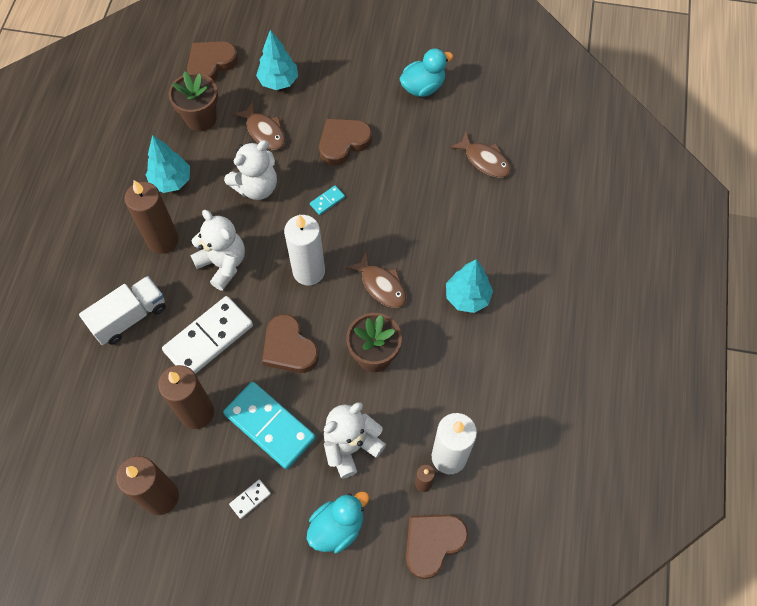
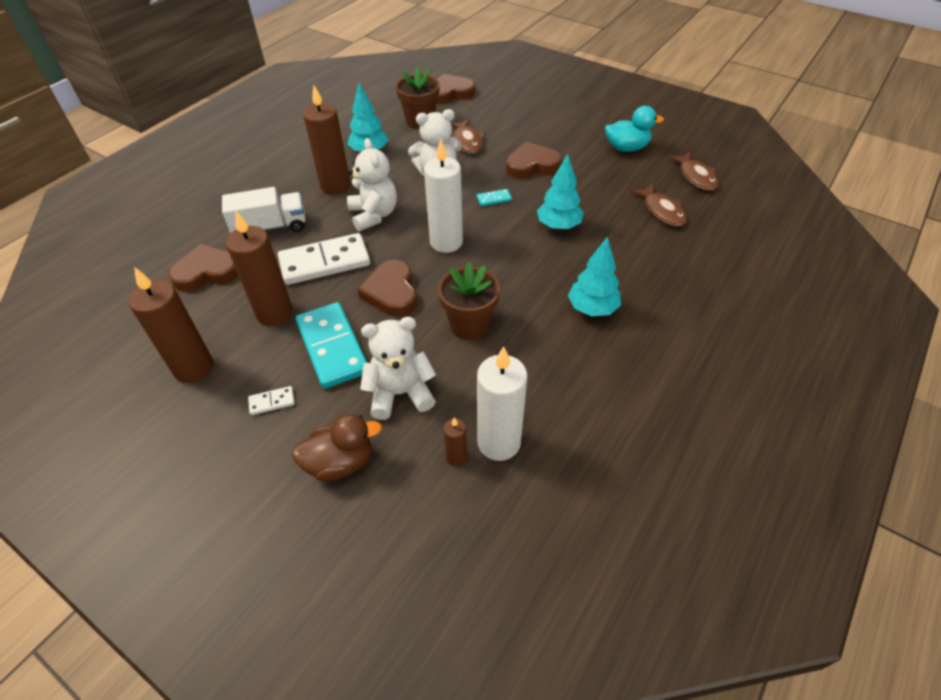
camera: 25 degrees right, 15 degrees down
(278, 81) = (499, 115): turquoise tree -> turquoise tree (558, 226)
(337, 527) = (340, 462): turquoise duck -> brown duck
(381, 285) = (509, 273): brown fish -> brown fish (696, 176)
(432, 543) = (433, 522): brown heart -> brown heart (207, 272)

